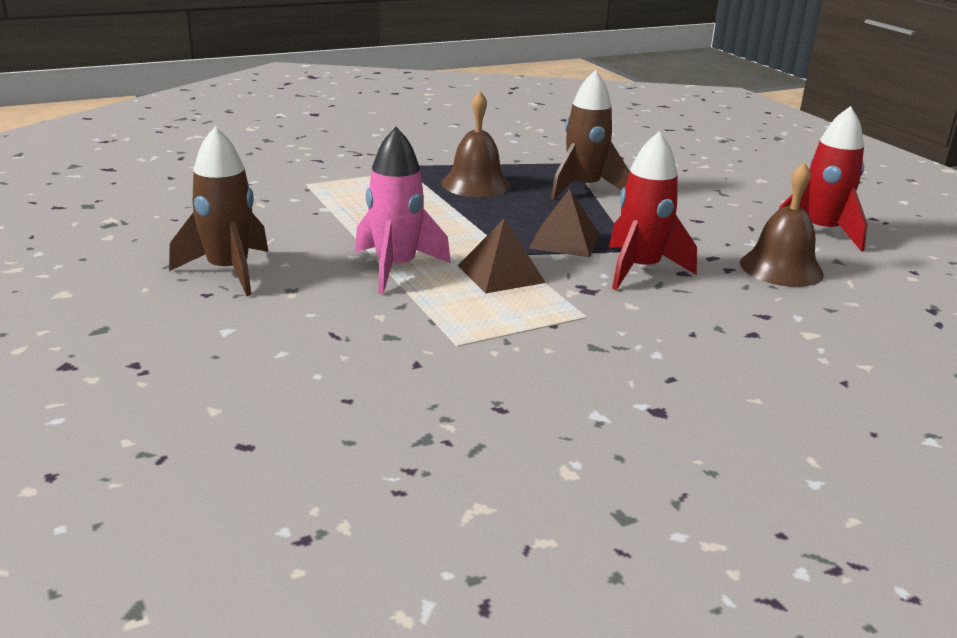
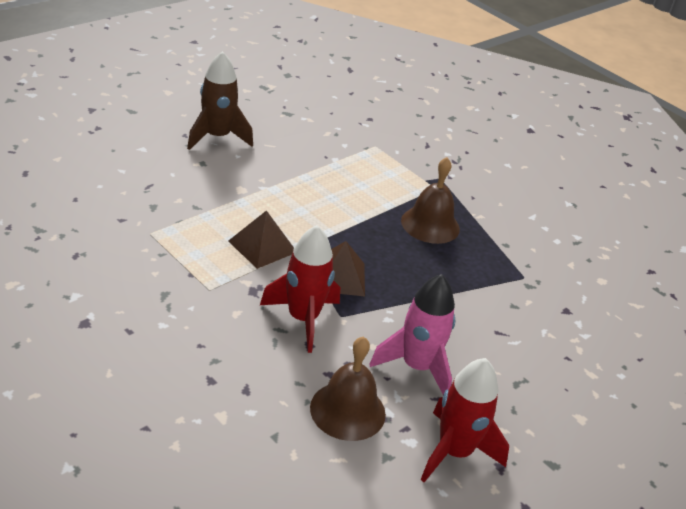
camera: 70 degrees right, 10 degrees up
(396, 268) = (250, 199): pink rocket -> pink rocket (417, 367)
(583, 188) = (463, 286): brown rocket -> none

